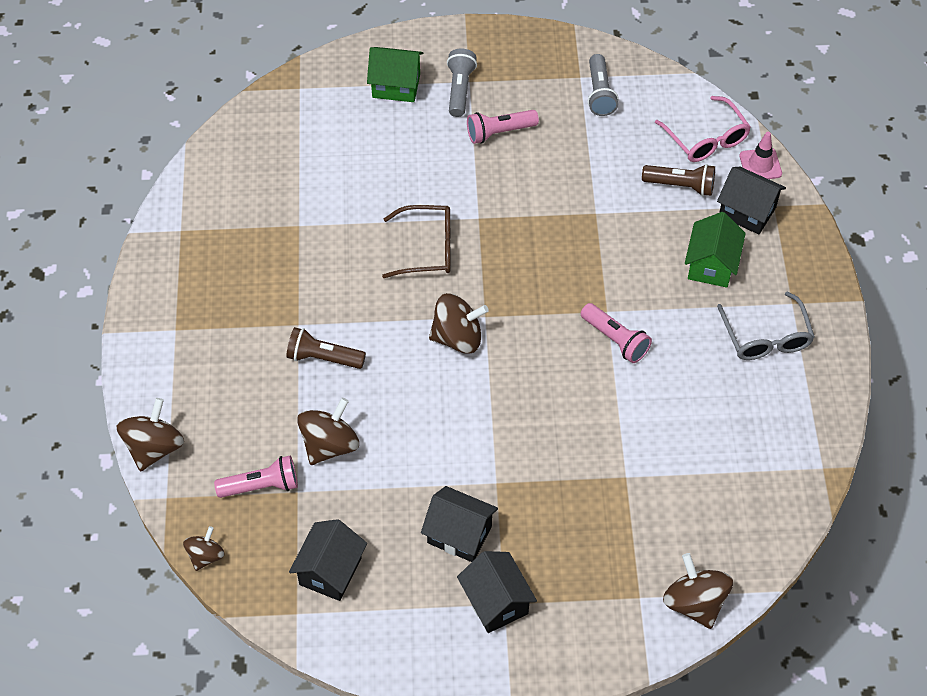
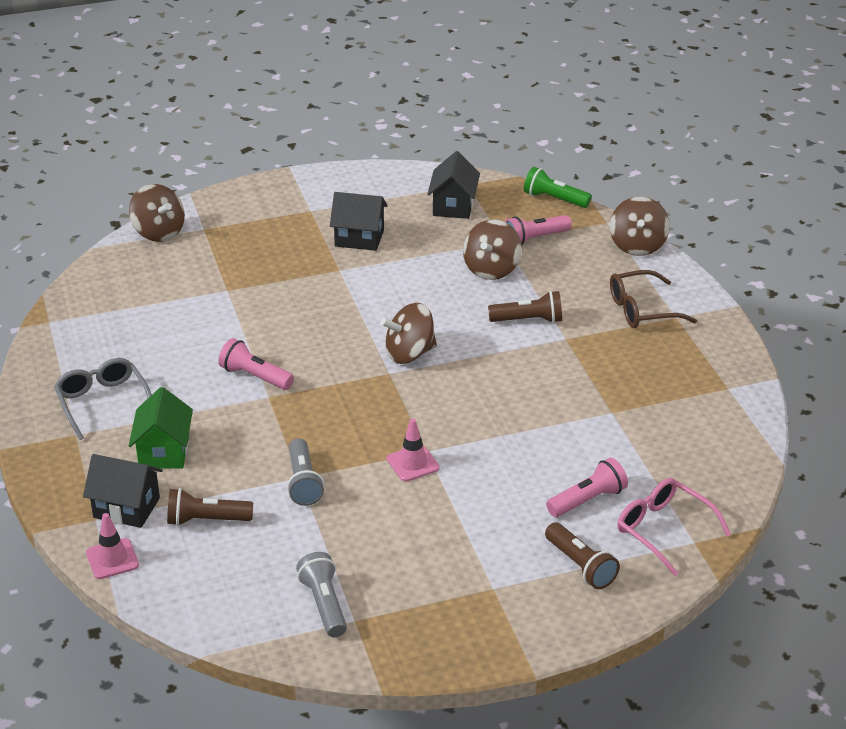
camera: 165 degrees right, 20 degrees down
(206, 556) = (554, 199): brown spinning top -> green flashlight
(396, 86) = (580, 566): green house -> brown flashlight
(427, 248) = (469, 415): brown glasses -> brown glasses (642, 310)
(460, 89) = (500, 576): grey flashlight -> grey flashlight (303, 482)
(494, 207) = (412, 463): none -> pink traffic cone
(496, 602) = (317, 210): black house -> none
(499, 132) = (434, 537): pink flashlight -> pink flashlight (588, 500)
(706, 139) = (181, 576): pink glasses -> pink glasses (663, 530)

